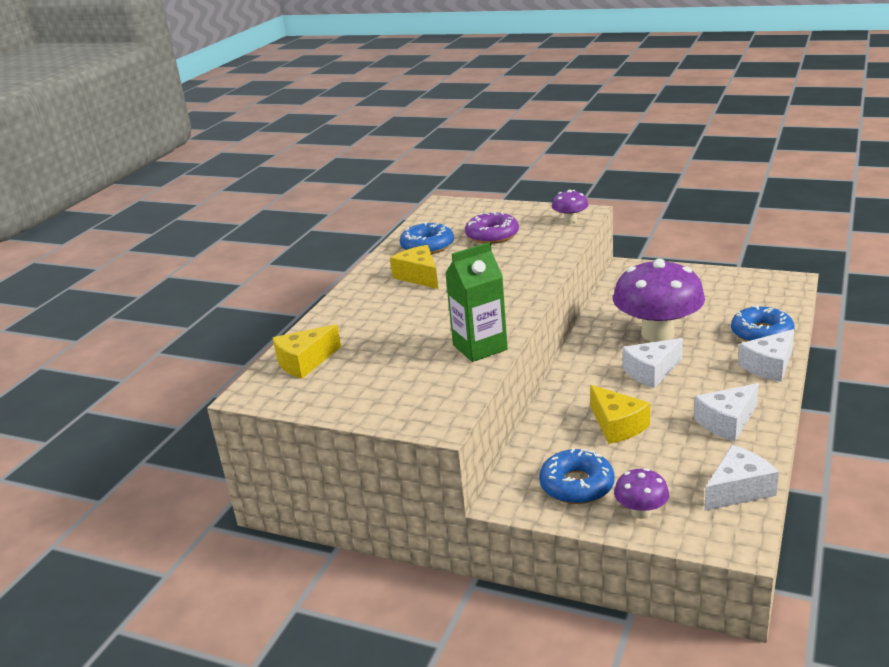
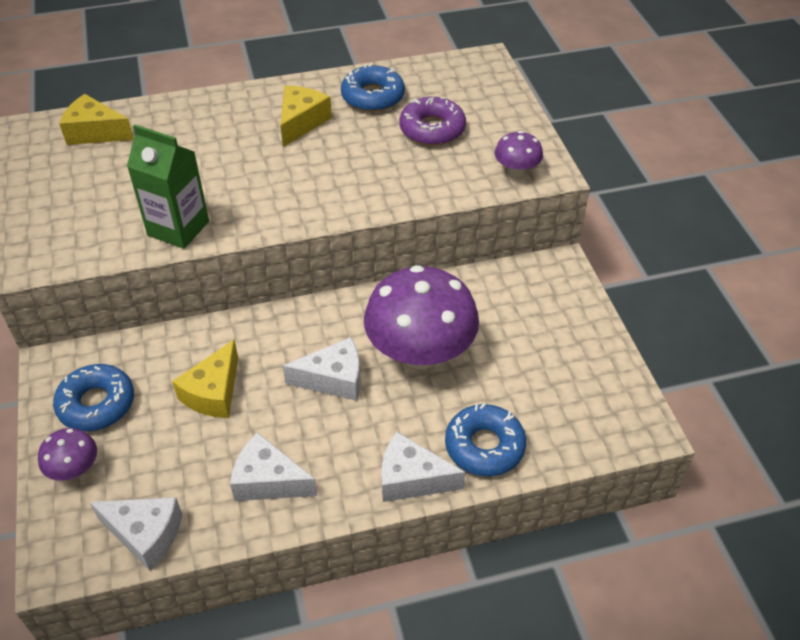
camera: 50 degrees right, 20 degrees up
(651, 372) = (334, 379): white cheese -> white cheese turned 150 degrees clockwise

